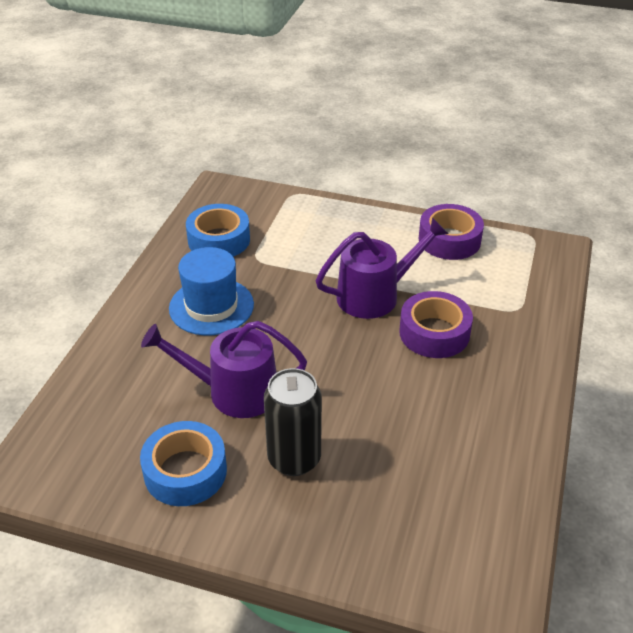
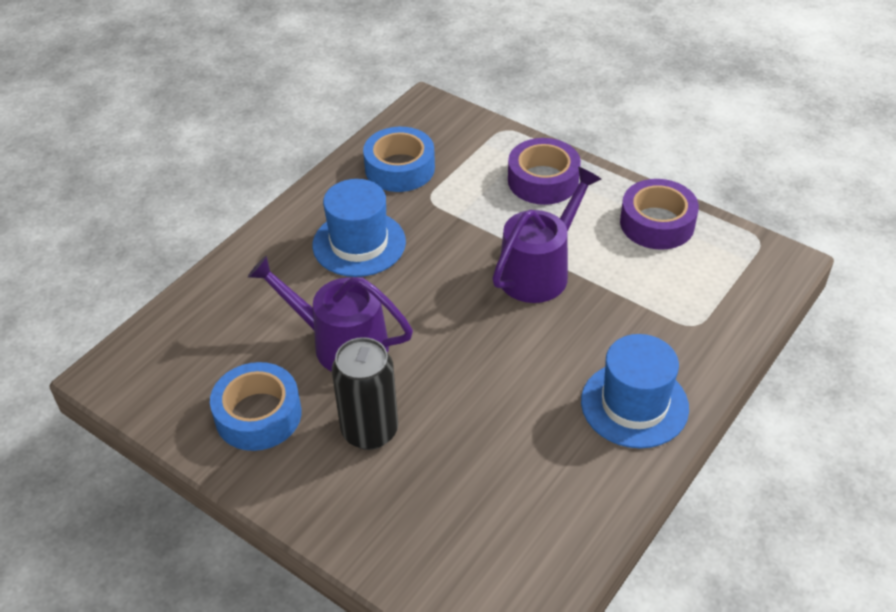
camera: 20 degrees right, 5 degrees up
(375, 295) = (539, 271): purple watering can -> purple watering can turned 45 degrees counterclockwise
(434, 333) = (584, 330): purple tape -> purple tape (543, 180)
(503, 381) = (634, 404): none -> blue hat

